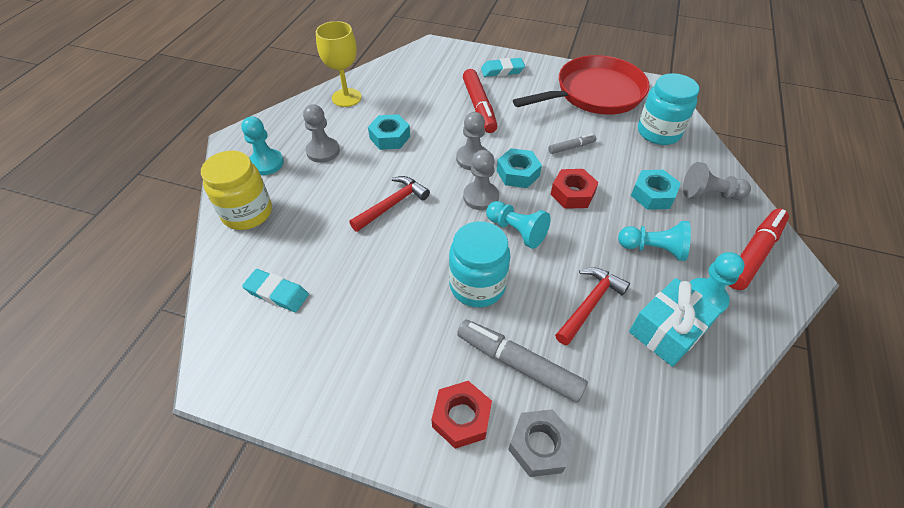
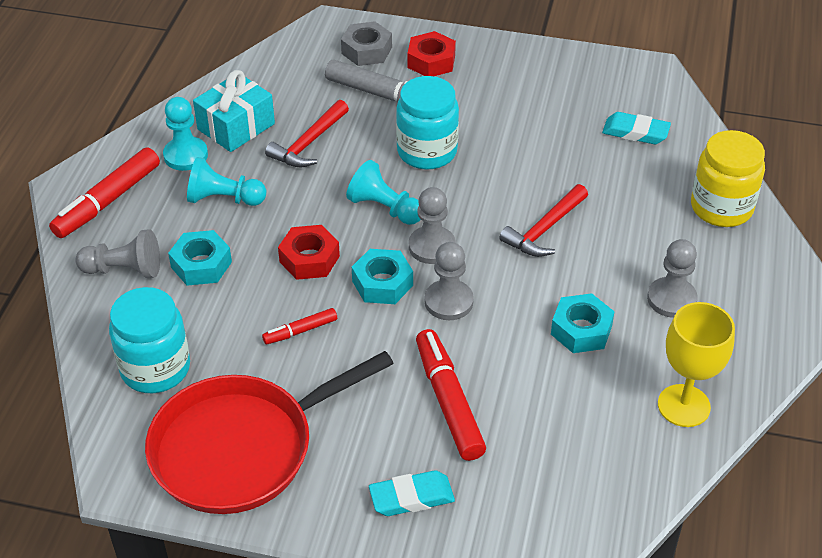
camera: 175 degrees right, 5 degrees down
(266, 163) = (741, 274): turquoise pawn -> none
(571, 147) = (300, 331): grey marker -> red marker

